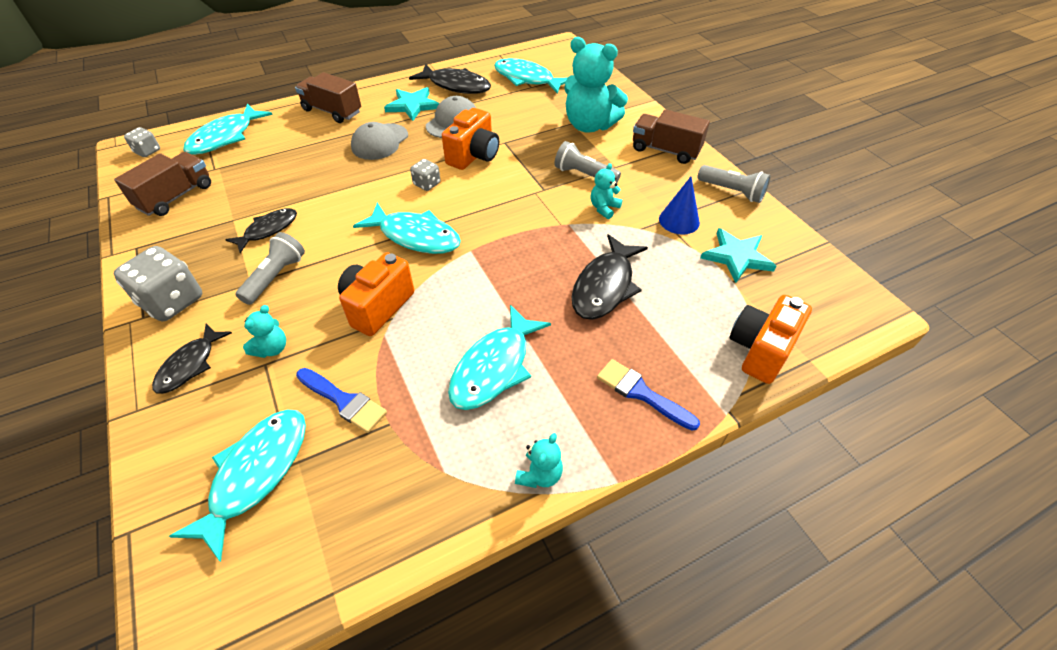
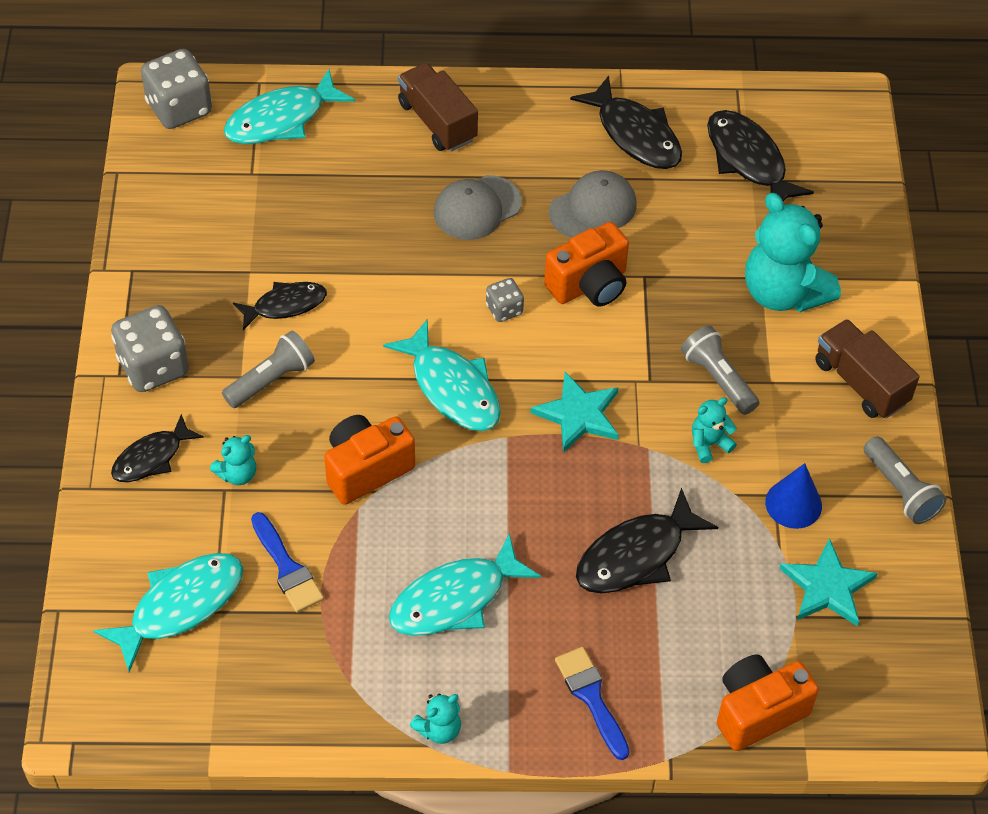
camera: 25 degrees right, 5 degrees up
(147, 151) = (179, 108): grey dice -> grey dice, size x1.90
(176, 197) = (194, 205): brown truck -> none
(413, 105) = (553, 153): turquoise star -> turquoise star (578, 414)
(527, 79) = (748, 160): turquoise fish -> black fish

